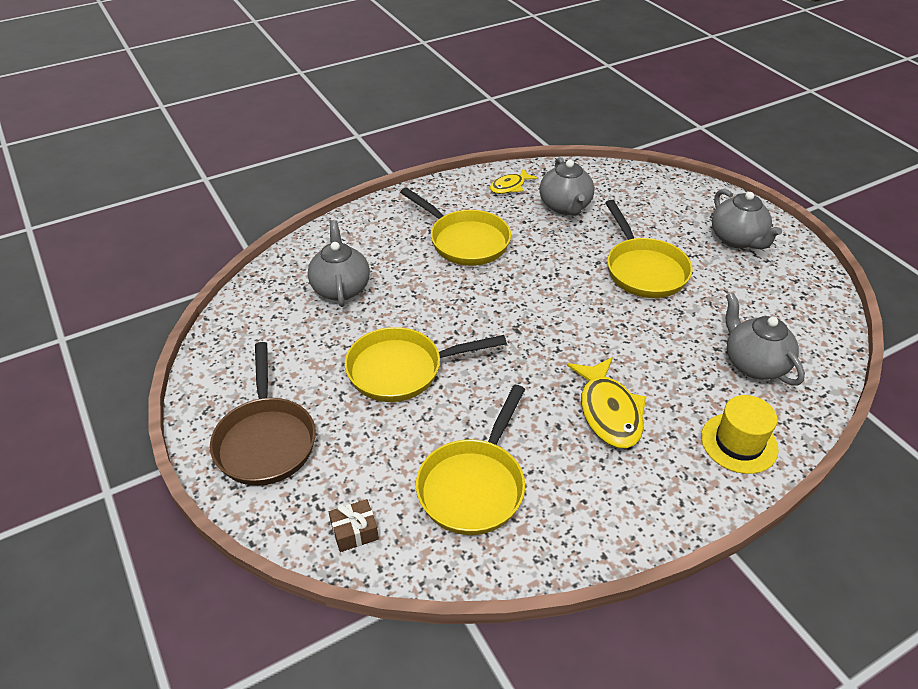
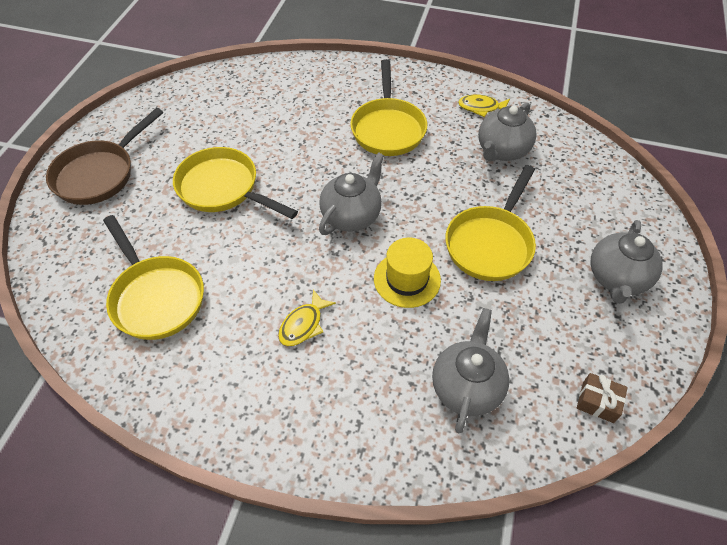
camera: 45 degrees right, 10 degrees up
(341, 288) = (265, 108): grey teapot -> grey teapot (352, 216)
(354, 531) = (64, 266): brown gift -> brown gift (598, 402)
(474, 485) = (156, 297): yellow pan -> yellow pan turned 105 degrees counterclockwise
(608, 411) = (303, 324): yellow fish -> yellow fish, size x0.60
(739, 443) = (359, 432): yellow hat -> yellow hat (407, 279)

